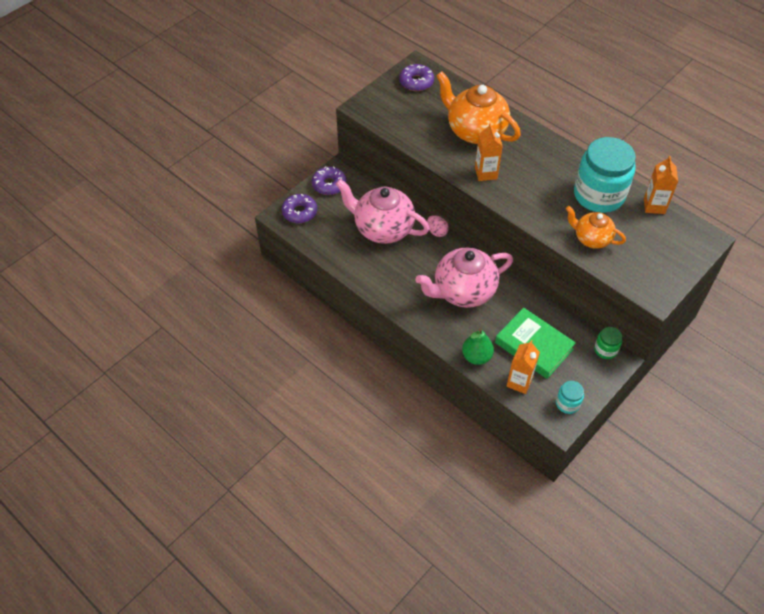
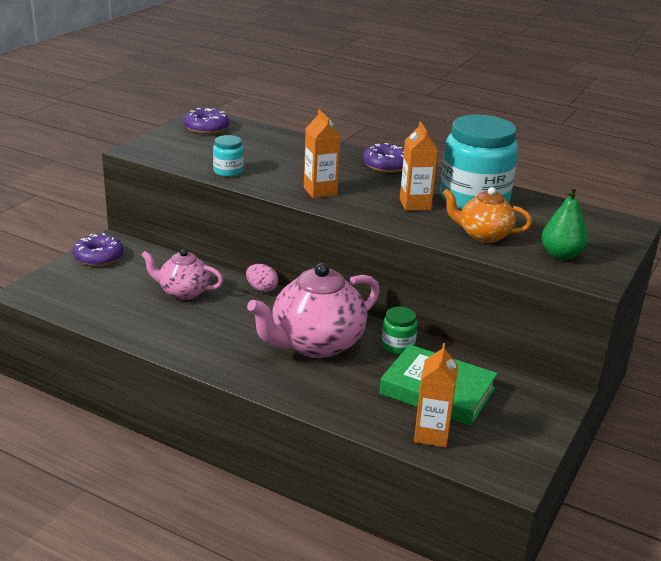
camera: 15 degrees left, 25 degrees down
(299, 212) = (57, 286): purple donut -> purple donut (386, 165)
(382, 228) = (183, 292): pink teapot -> pink teapot, size x0.58
(475, 131) = (294, 160): orange teapot -> none
(476, 356) = (357, 413): green pear -> green pear (561, 255)
(567, 403) = (513, 451): turquoise jar -> turquoise jar (228, 171)
(605, 350) = (539, 384): green jar -> green jar (398, 346)
(654, 206) = (547, 203): orange carton -> orange carton (415, 204)

